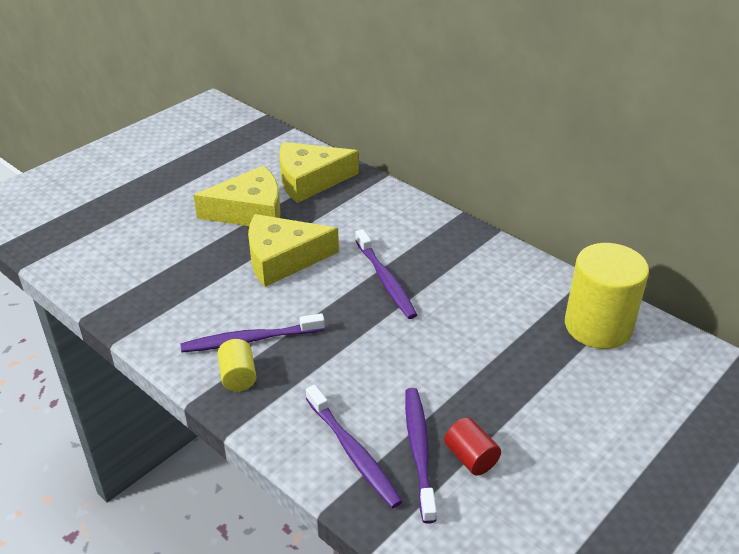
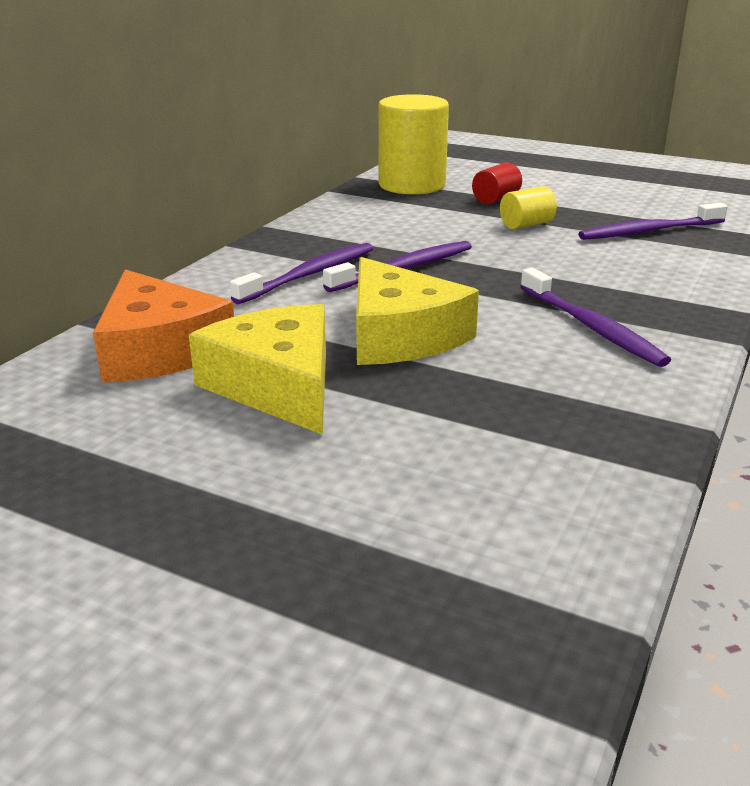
camera: 105 degrees left, 10 degrees down
(238, 376) = (661, 322): yellow cylinder -> yellow cylinder (526, 225)
(310, 180) = (159, 349): yellow cheese -> orange cheese
(353, 452) = (688, 254): purple toothbrush -> purple toothbrush (309, 275)
(471, 458) = (631, 215): red cylinder -> red cylinder (496, 199)

